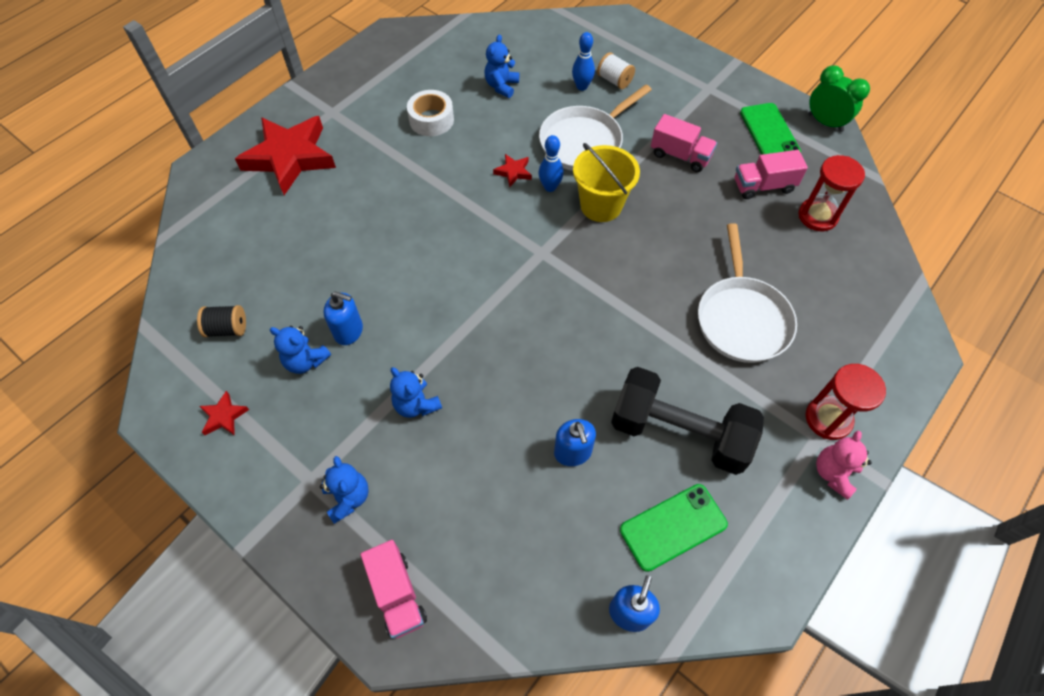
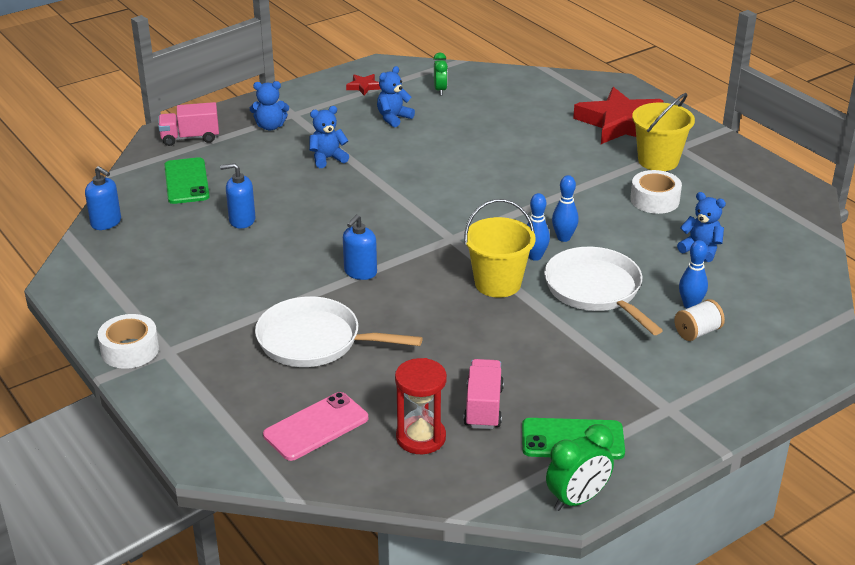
camera: 105 degrees right, 25 degrees down
(227, 329) = (440, 90): black spool -> green clock
(349, 331) = (412, 137): blue soap dispenser -> blue soap dispenser (360, 272)
(360, 124) = (658, 161): none -> yellow bucket
(513, 172) = (563, 238): red star -> blue bowling pin
(673, 527) = (150, 254): green phone -> green phone (186, 181)
(679, 432) = (224, 275): black dumbbell -> none
(680, 155) = (553, 354): pink truck -> none
(828, 419) = (180, 363): red hourglass -> none
(833, 473) = (130, 350): pink teddy bear -> white tape
(845, 286) = (316, 427): none -> pink phone

